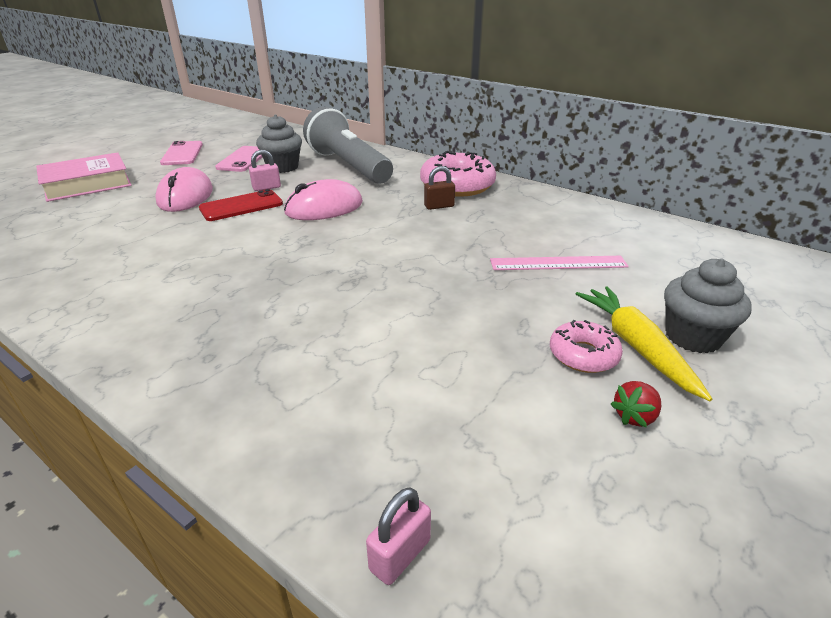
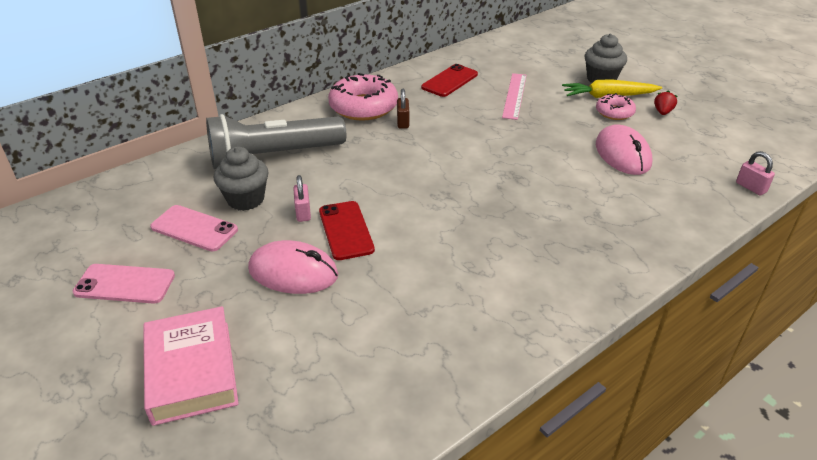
camera: 75 degrees left, 5 degrees up
(324, 208) = (376, 180): pink mouse -> pink mouse (622, 154)
(556, 219) = (449, 81): none -> red phone
(634, 416) = (662, 112): red strawberry -> red strawberry turned 135 degrees counterclockwise

